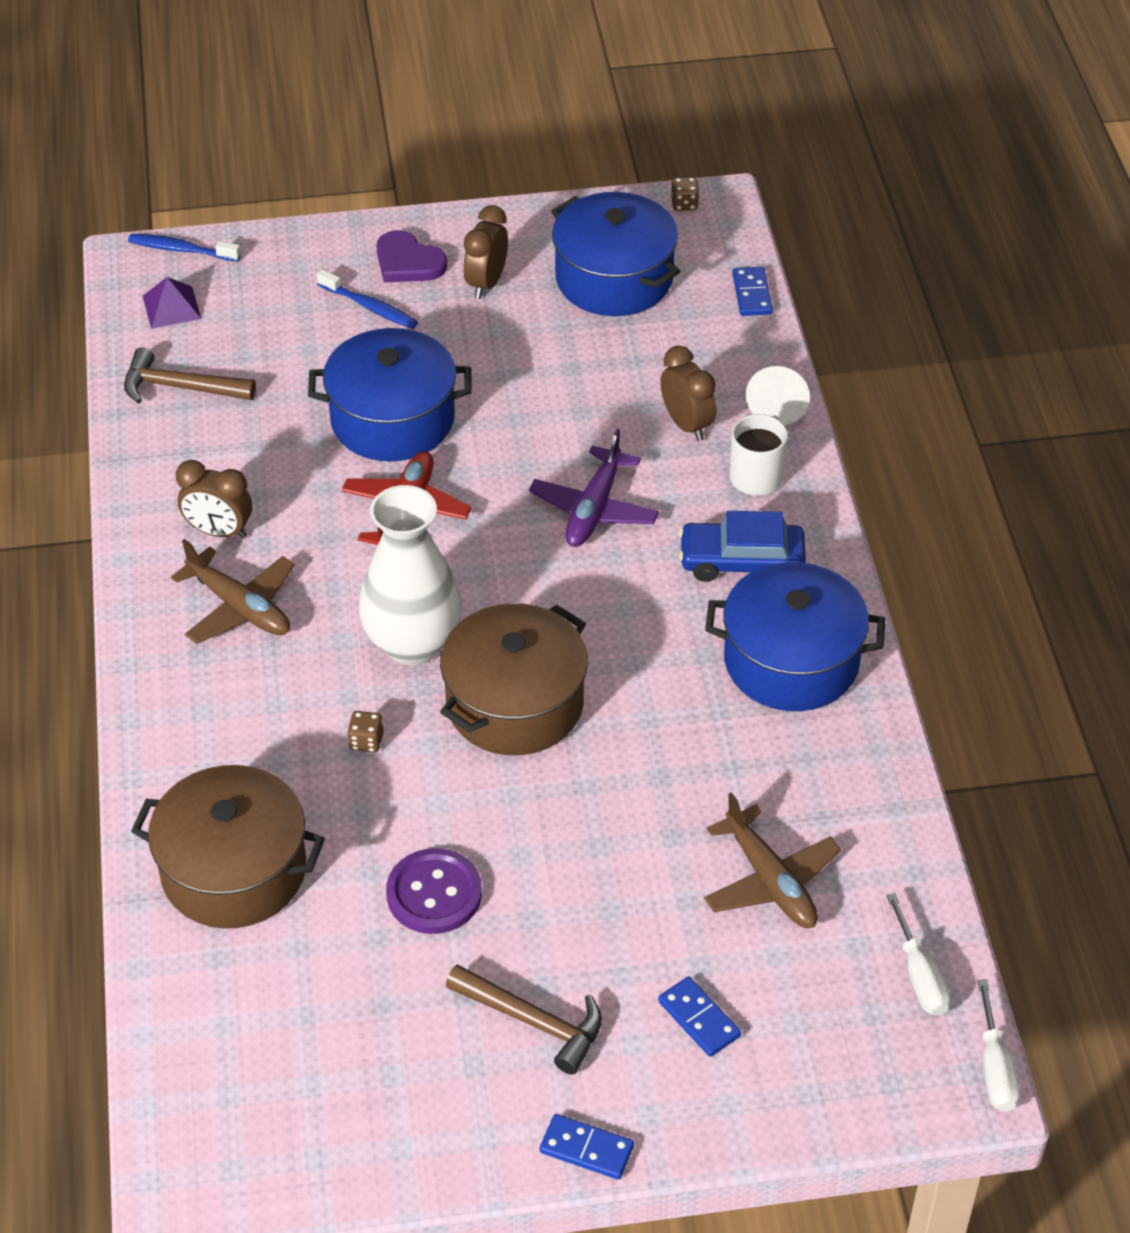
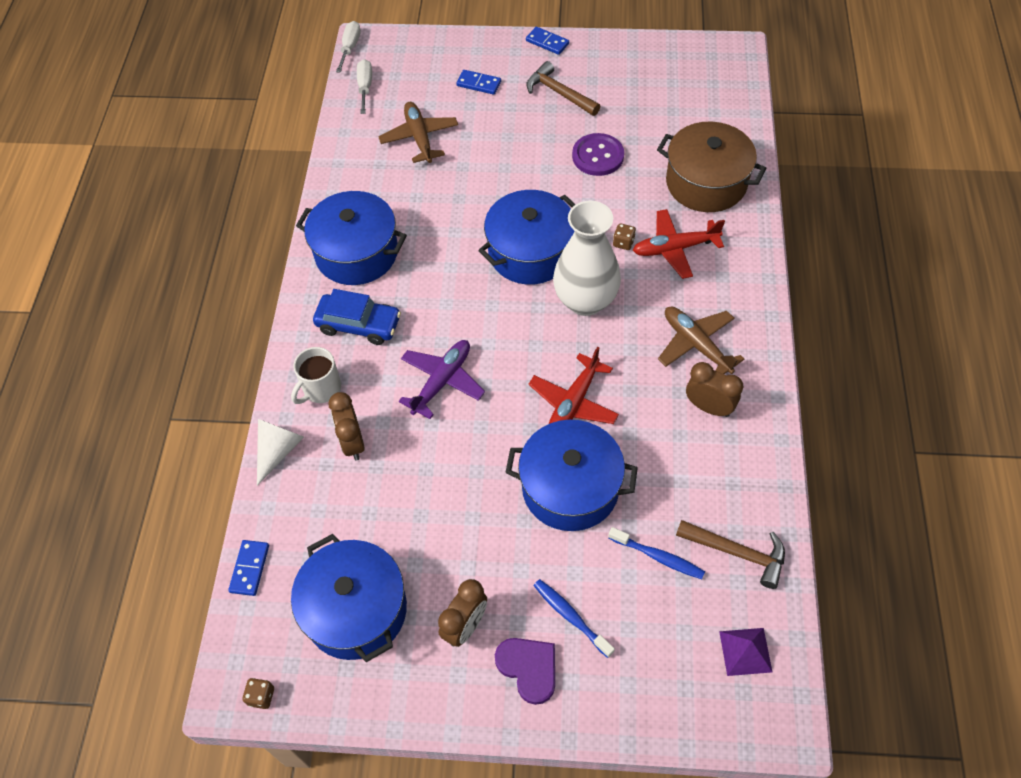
camera: 165 degrees left, 10 degrees up
(181, 249) = (737, 730): blue toothbrush -> blue toothbrush (658, 557)
(281, 744) = (675, 249): none -> red plane
(515, 703) = (530, 252): brown pot -> blue pot
(699, 1019) = (479, 84): blue domino -> blue domino turned 45 degrees counterclockwise

